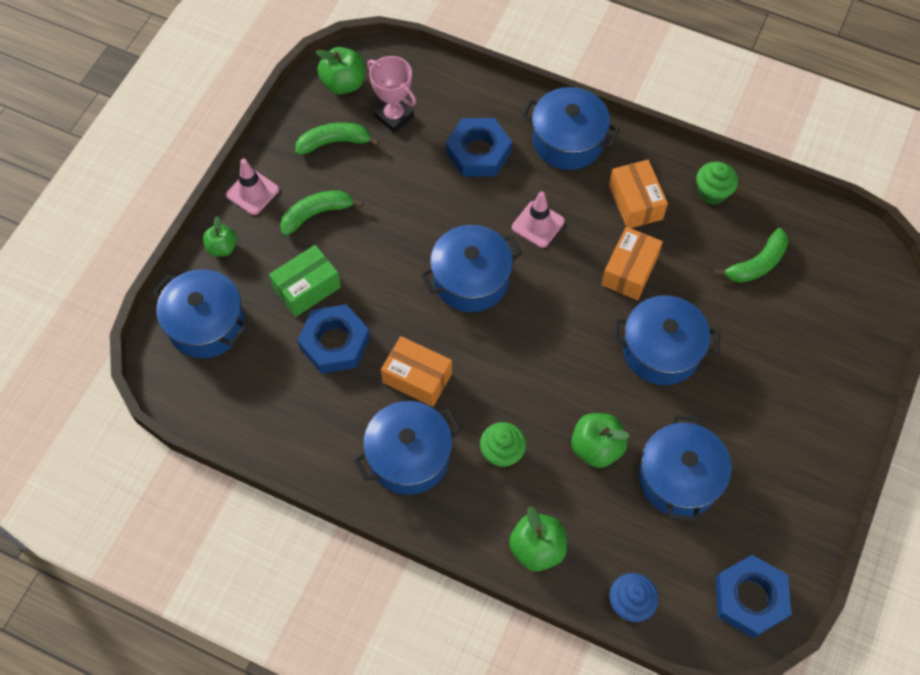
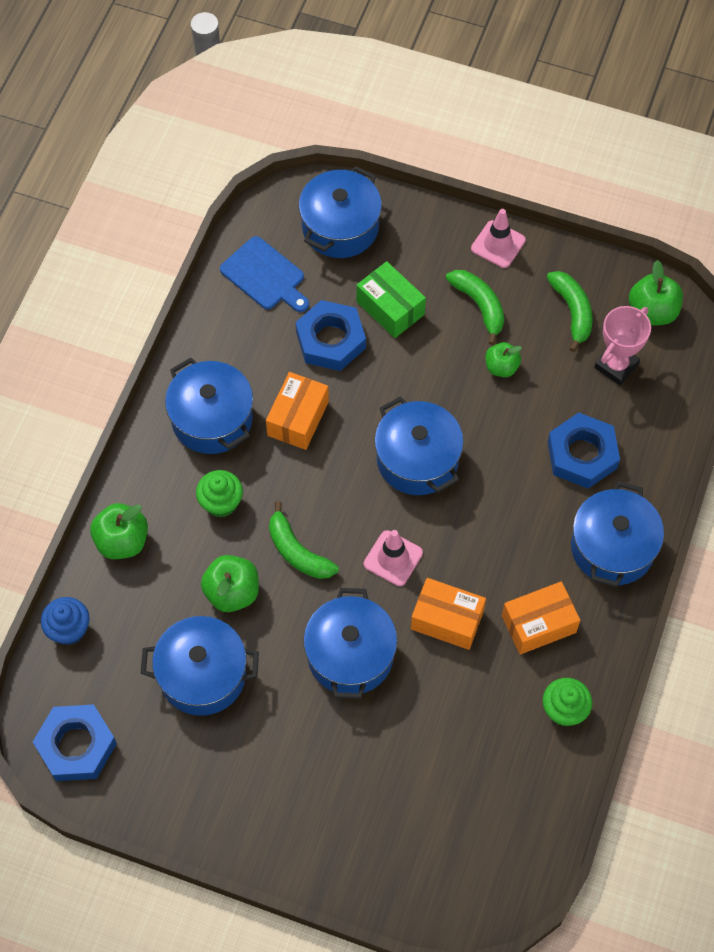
camera: 85 degrees right, 0 degrees up
(222, 248) = (428, 227): green apple -> green apple (501, 367)
(251, 398) = (265, 276): none -> blue cutting board
(538, 224) = (495, 522): pink traffic cone -> pink traffic cone (393, 558)
(757, 264) = (472, 760): green banana -> green banana (297, 551)

